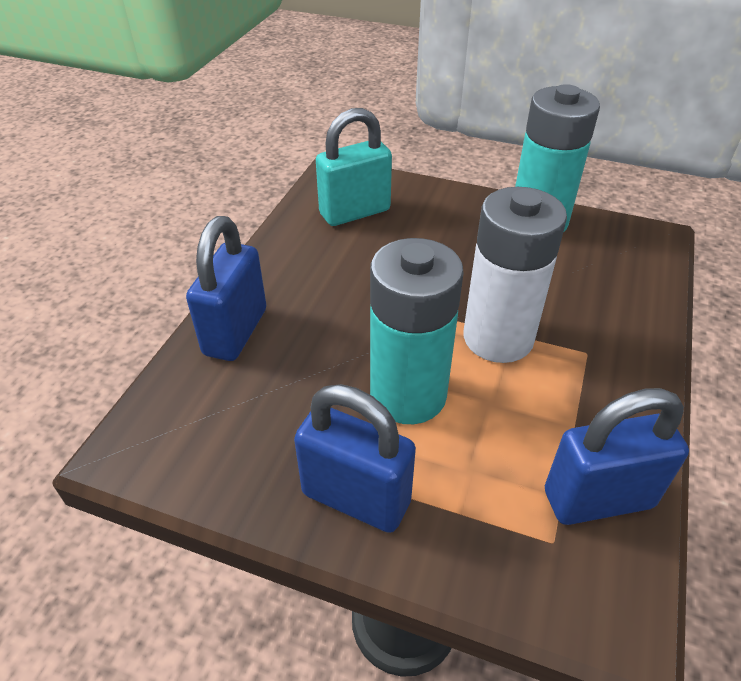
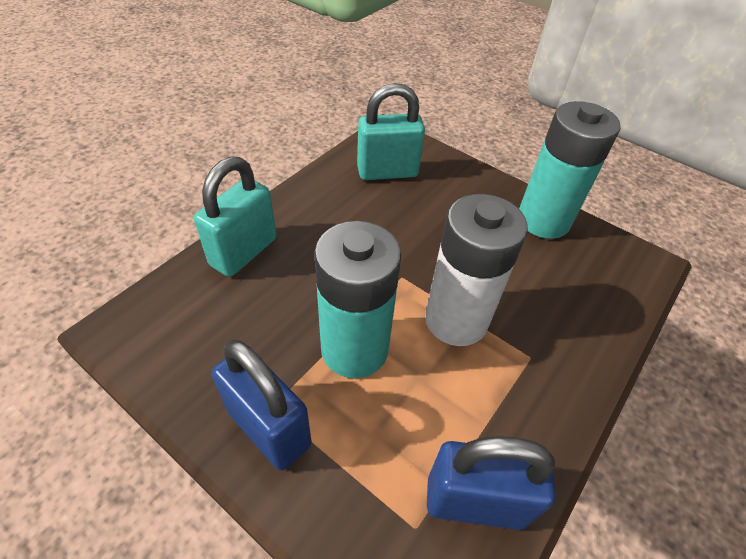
camera: 15 degrees right, 5 degrees up
(235, 332) = (244, 252): blue padlock -> turquoise padlock

